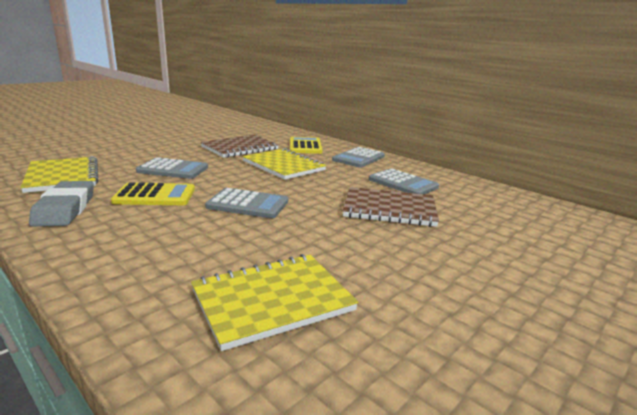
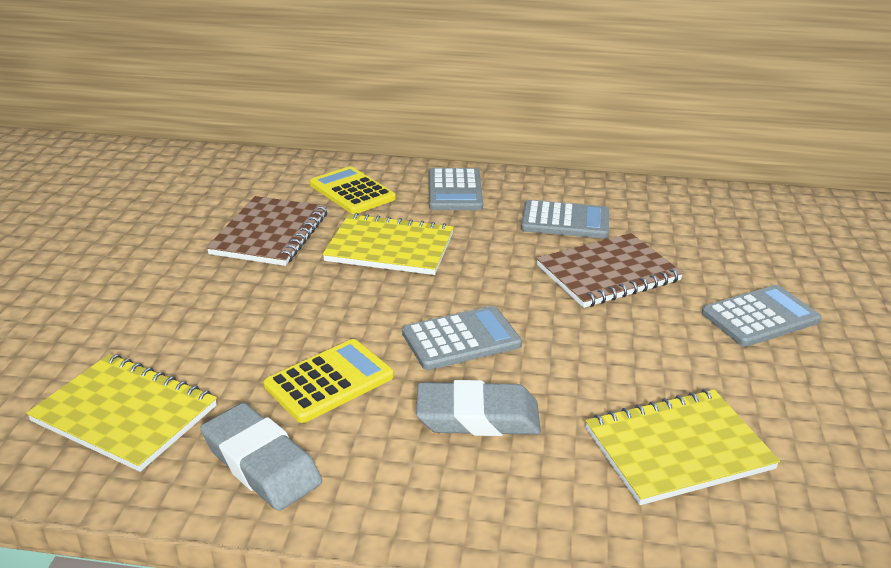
camera: 35 degrees left, 10 degrees up
(173, 169) = (259, 322): grey calculator -> grey calculator (760, 317)
(189, 234) = (477, 417): none -> grey eraser
(272, 300) = (678, 449): yellow notebook -> yellow notebook turned 45 degrees clockwise

